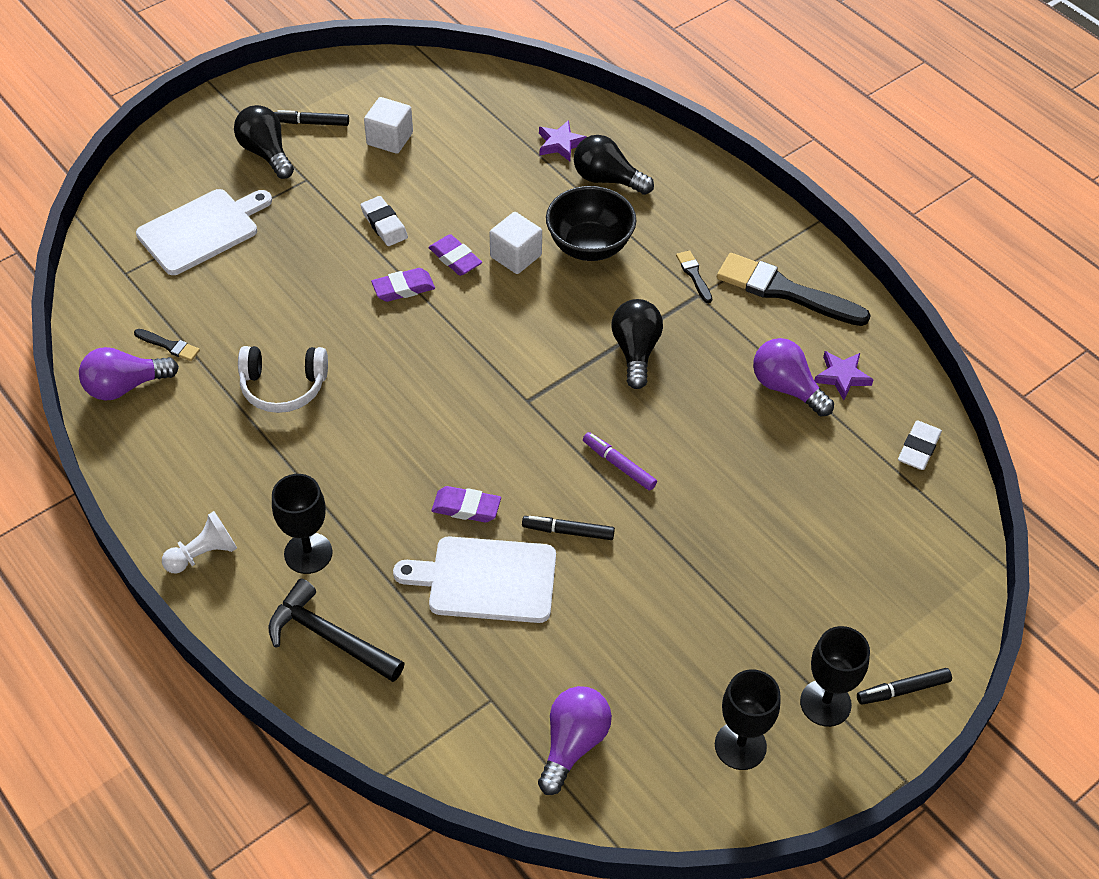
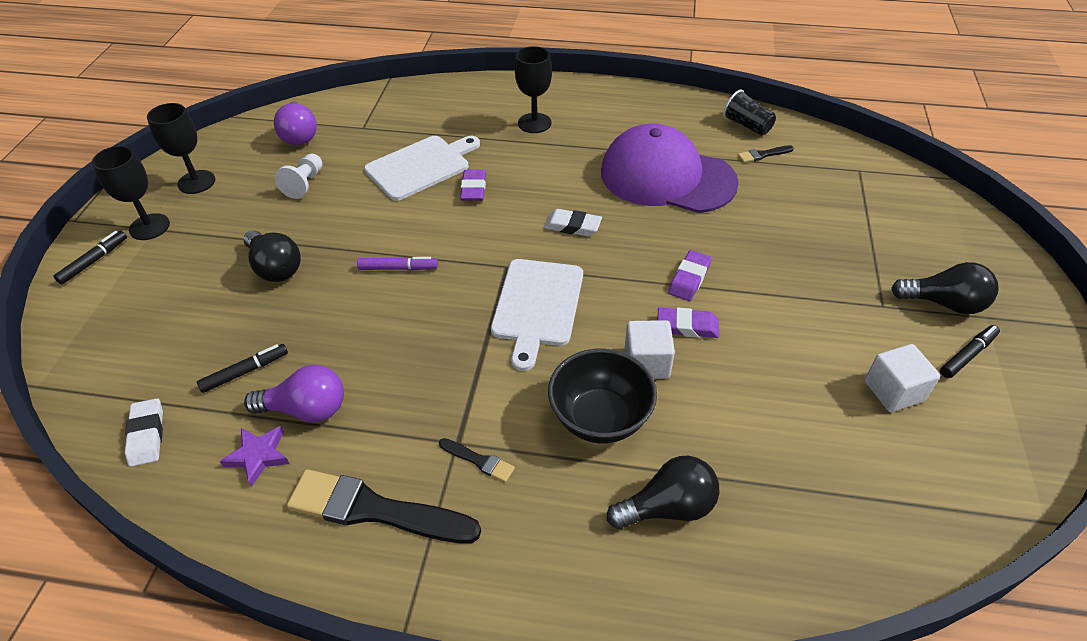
camera: 140 degrees right, 5 degrees down
(125, 386) = (747, 125): purple light bulb -> black cup
(202, 230) = (871, 222): white cutting board -> white cutting board (537, 306)
(203, 554) = (586, 95): white pawn -> white pawn (304, 184)
(283, 386) = (667, 177): white headphones -> purple cap
(329, 637) = (477, 104): black hammer -> none
(384, 224) = (774, 313): white eraser -> white eraser (572, 226)
(466, 507) = (473, 189): purple eraser -> purple eraser turned 60 degrees counterclockwise
(560, 144) = (760, 515): purple star -> none
(568, 531) = (395, 214): black marker -> black marker (245, 372)
(635, 351) = (463, 353): black light bulb -> black light bulb (275, 268)
(785, 291) = (375, 510): black brush -> black brush turned 150 degrees counterclockwise

